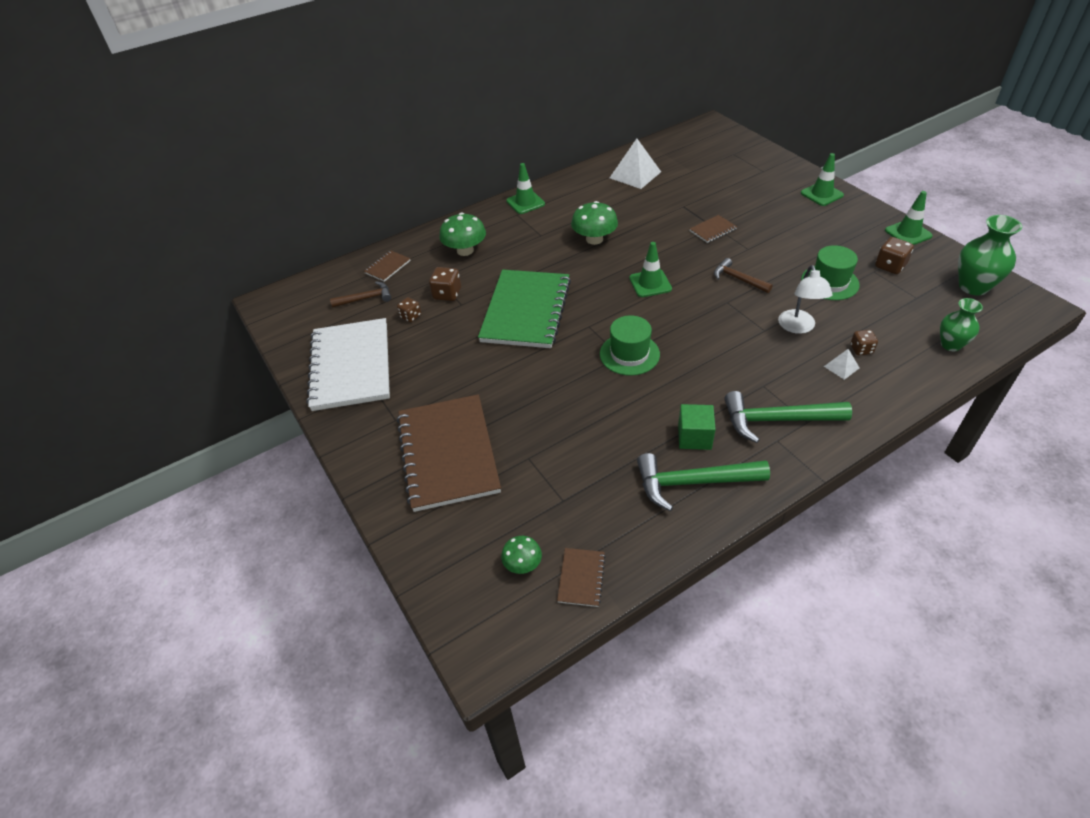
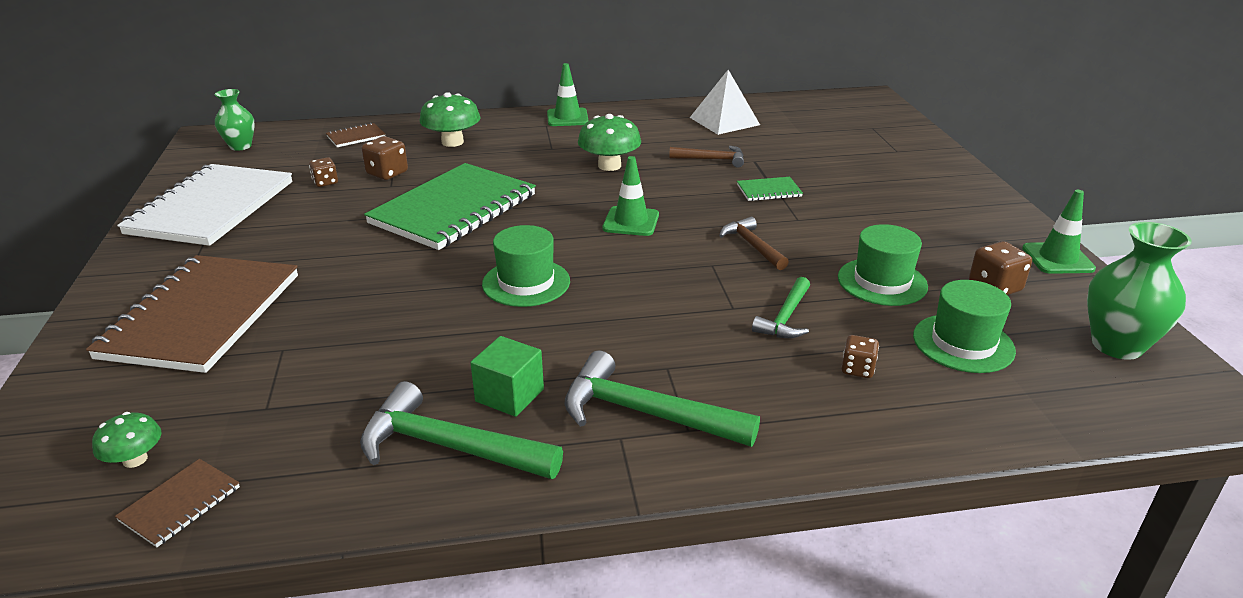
camera: 20 degrees right, 15 degrees down
(366, 298) = (301, 156): brown hammer -> brown hammer (712, 159)
(712, 230) = (769, 191): brown notebook -> green notebook
(798, 327) = (785, 318): white lamp -> green hammer
(821, 194) = (960, 190): green traffic cone -> none
(841, 367) = (806, 381): white pyramid -> none
(900, 312) = (963, 343): none -> green hat
(950, 344) = (1014, 405): green vase -> green vase (240, 146)

